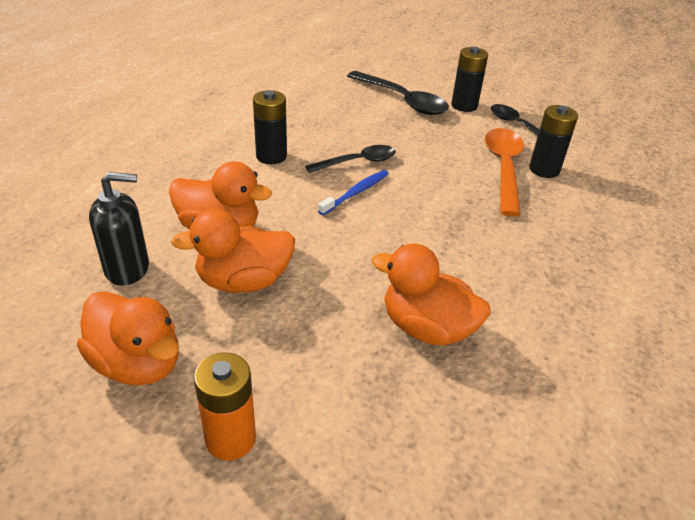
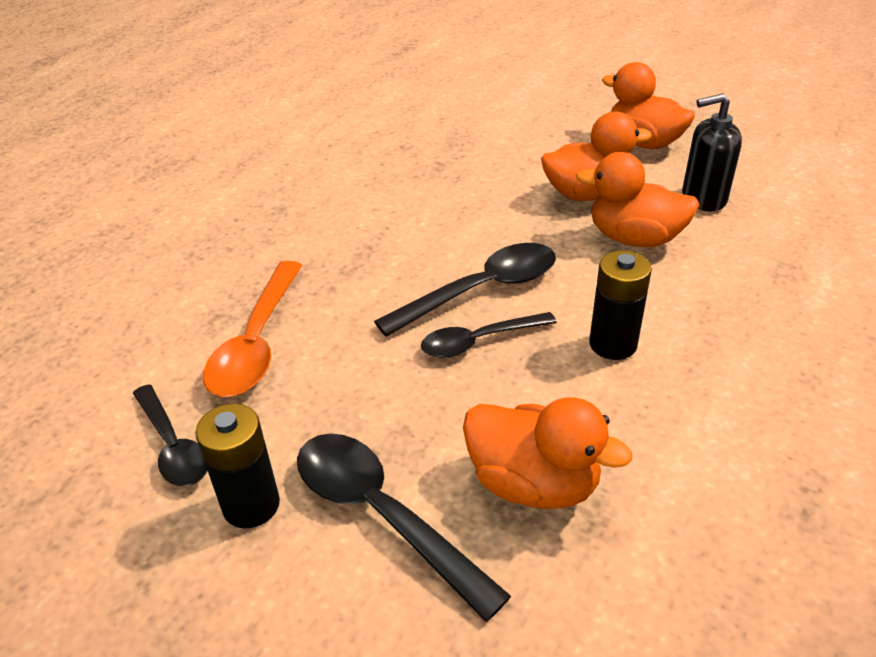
camera: 175 degrees left, 0 degrees up
(230, 439) = (558, 115): orange battery -> none
(355, 193) = (481, 290): blue toothbrush -> black spoon
(427, 328) = (418, 170): orange duck -> orange duck (533, 483)
(544, 170) = (195, 344): black battery -> none

